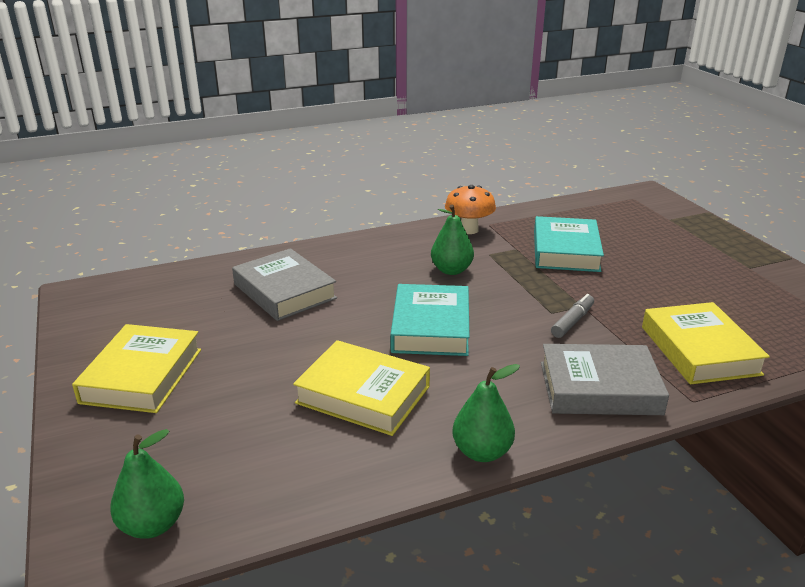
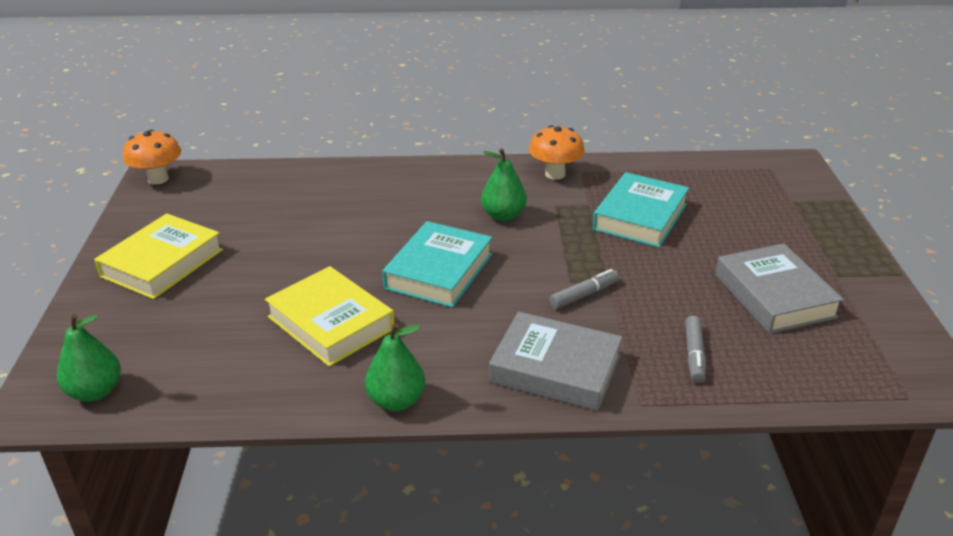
camera: 20 degrees right, 5 degrees up
(82, 297) = (158, 179): none -> orange mushroom
(284, 291) = (330, 207): grey book -> grey book (774, 295)
(699, 350) = (694, 355): yellow book -> grey marker

